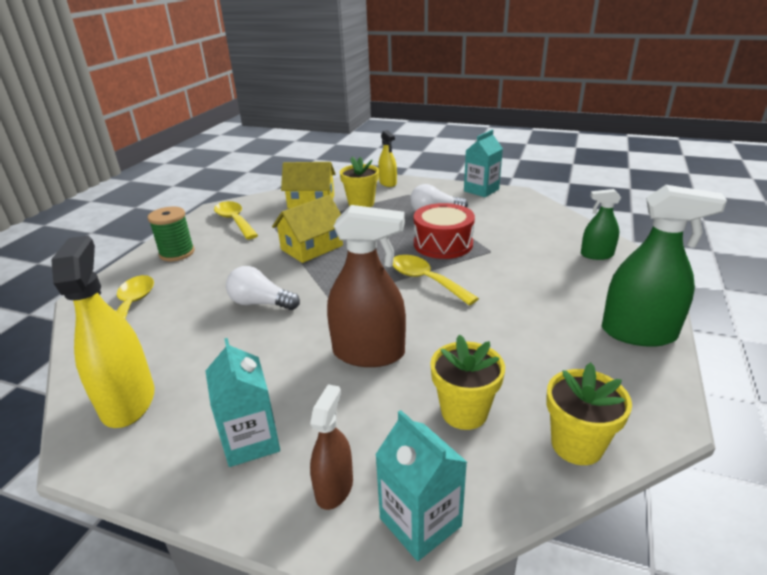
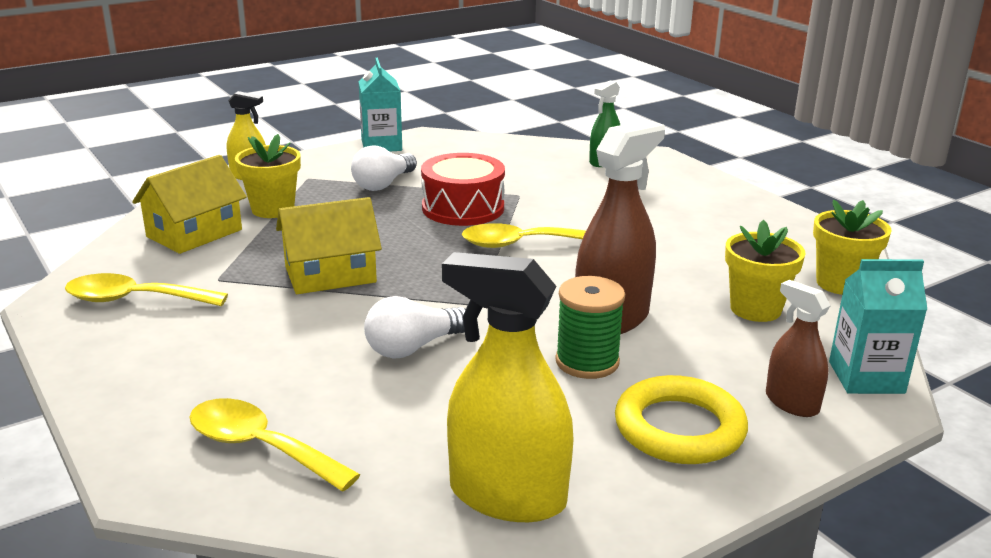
camera: 55 degrees left, 5 degrees down
(177, 253) = (148, 371): green spool -> green spool (587, 362)
(251, 441) = (679, 428): turquoise carton -> yellow ring
(312, 247) = (330, 275): yellow house -> yellow house turned 75 degrees clockwise
(638, 333) = (738, 202): green spray bottle -> none

